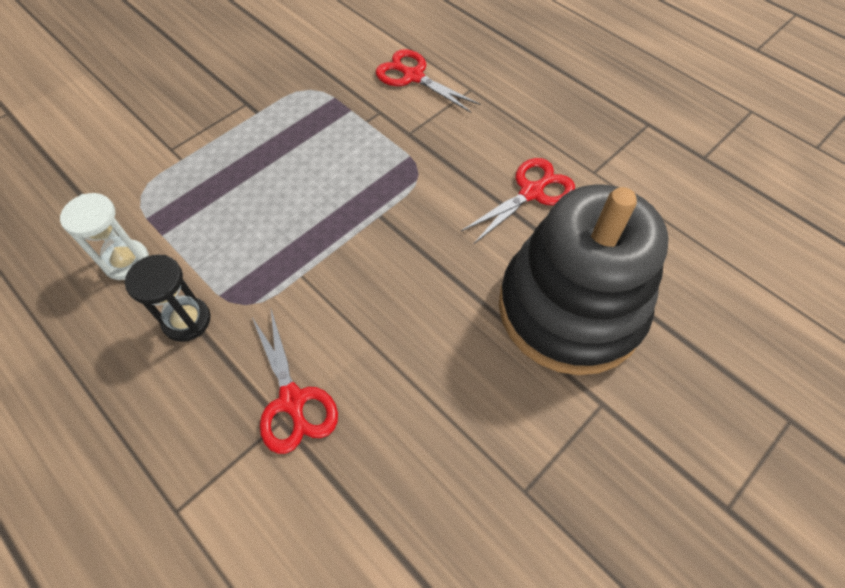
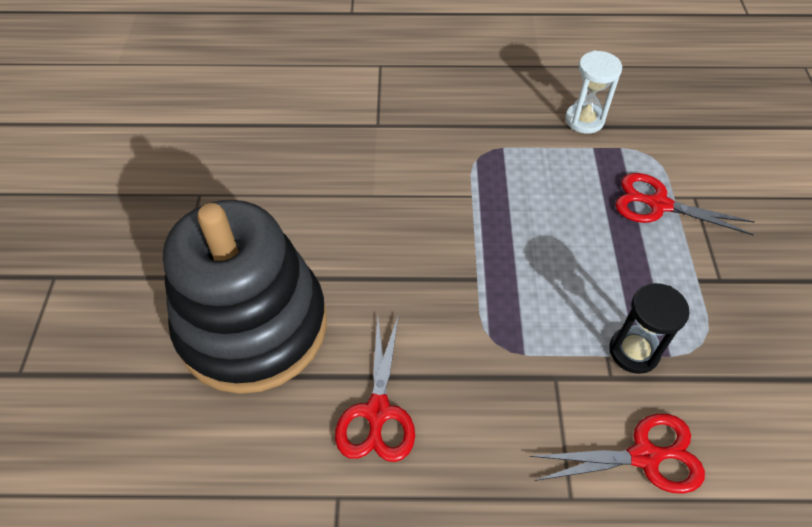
camera: 135 degrees right, 5 degrees down
(186, 320) = (499, 123): black hourglass -> black hourglass (634, 351)
(292, 400) = (383, 136): red scissors -> red scissors (658, 204)

